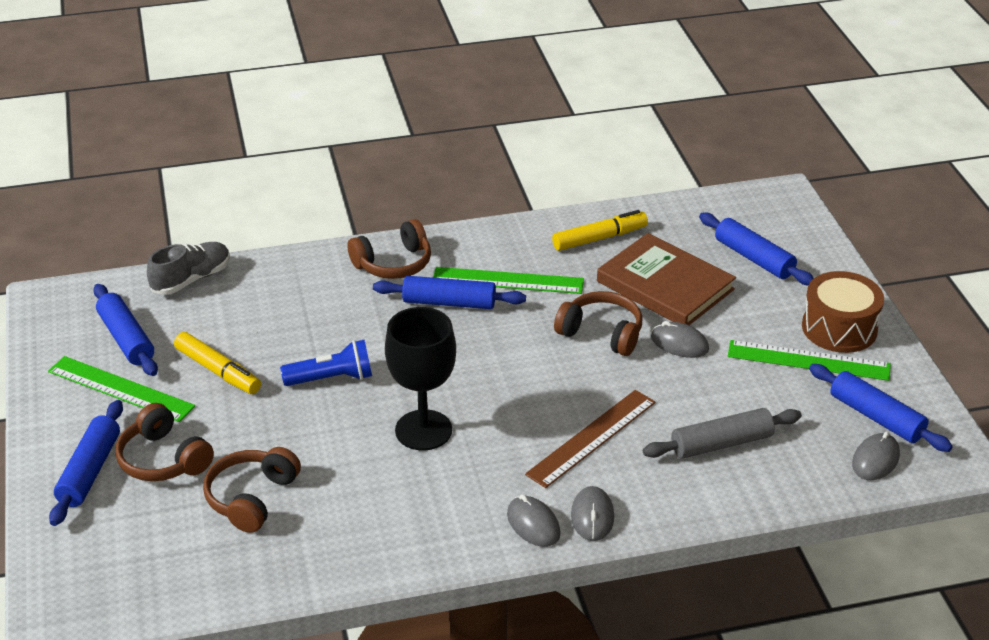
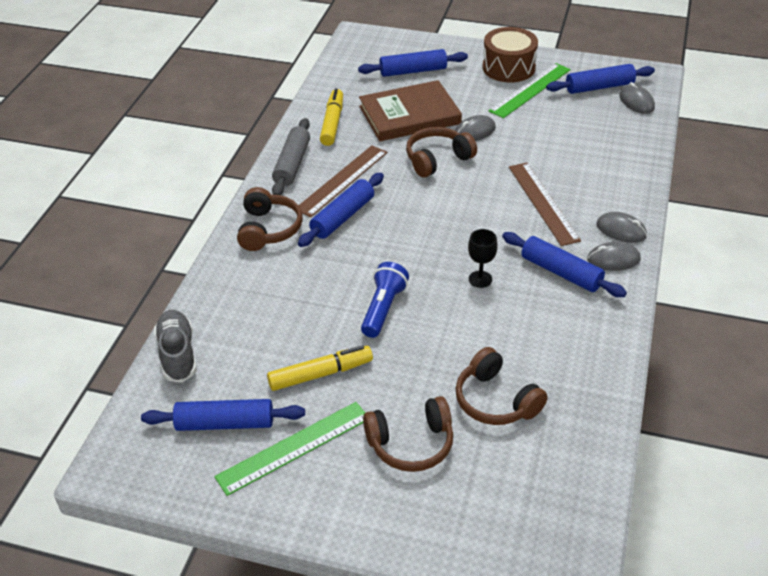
camera: 60 degrees left, 5 degrees up
(89, 471) = (392, 501): blue rolling pin -> blue rolling pin (561, 272)
(423, 430) = (480, 279): black goblet -> black goblet, size x0.50
(508, 280) = (342, 180): green ruler -> brown ruler
(721, 443) = (584, 152): grey rolling pin -> grey rolling pin (292, 164)

